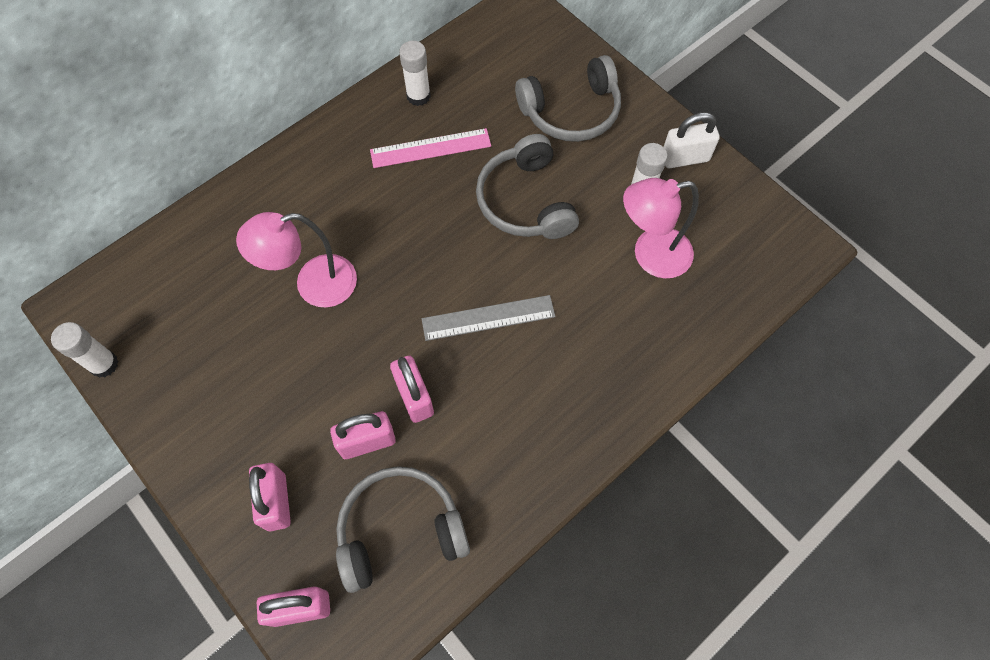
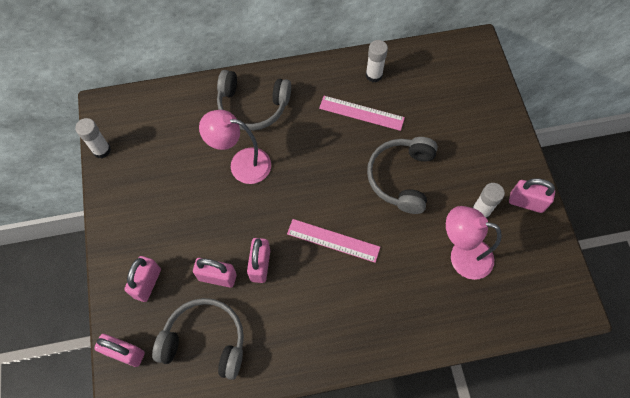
camera: 30 degrees right, 0 degrees up
(488, 318) = (333, 240): grey ruler -> pink ruler
(571, 112) = (467, 133): grey headphones -> grey headphones (252, 106)
(685, 158) = (526, 202): white padlock -> pink padlock

